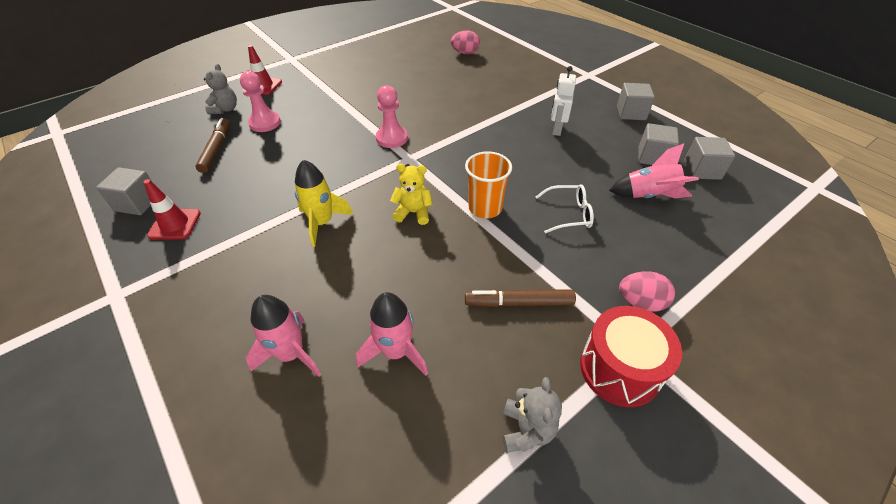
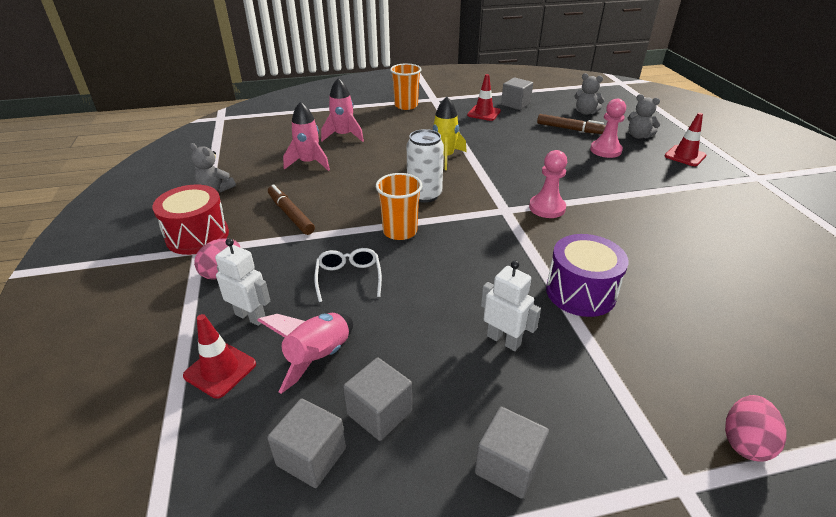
camera: 115 degrees right, 10 degrees down
(149, 321) = (406, 106): none -> orange cup
(164, 146) = (585, 112): none -> grey teddy bear
(413, 213) = (424, 195): yellow teddy bear -> white can
(465, 53) = (788, 331): pink egg -> pink egg (744, 442)
(487, 110) = (580, 292): none -> purple drum
(519, 303) = (290, 214): brown marker -> brown marker turned 60 degrees counterclockwise
(568, 214) = (348, 278): white glasses -> white glasses turned 150 degrees clockwise
(659, 249) = (251, 316): none -> white robot
(710, 237) = (220, 370): none -> red traffic cone

